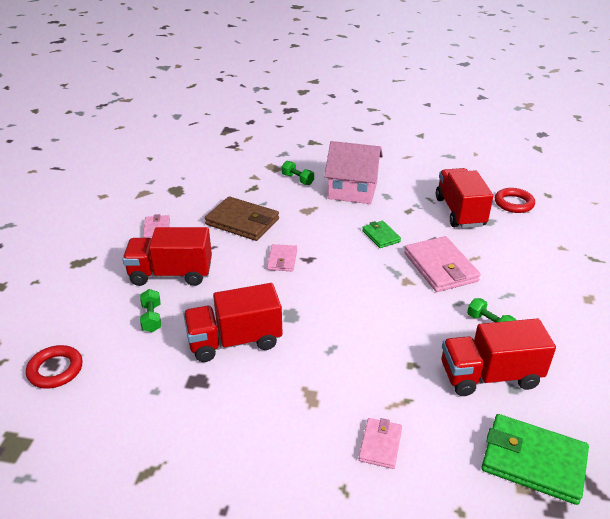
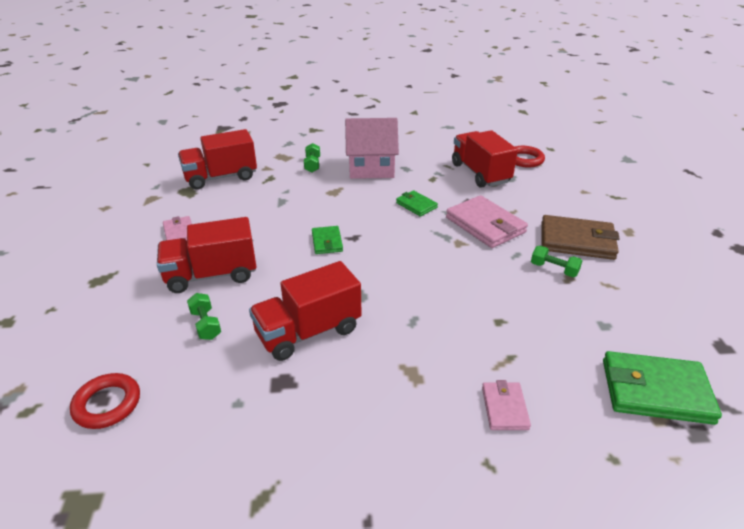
camera: 15 degrees left, 0 degrees up
(242, 222) = (271, 212): brown wallet -> brown wallet (577, 241)
(282, 260) = (327, 242): pink wallet -> green wallet
(297, 179) = (312, 165): green dumbbell -> green dumbbell turned 60 degrees clockwise
(489, 376) = (577, 317): red truck -> red truck (221, 177)

